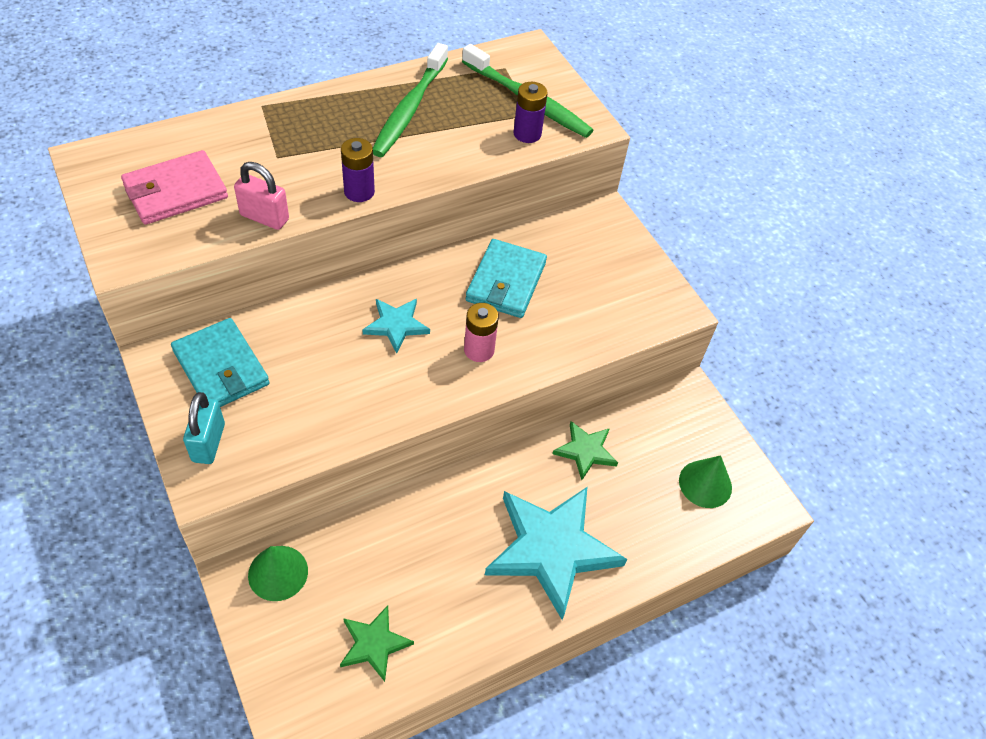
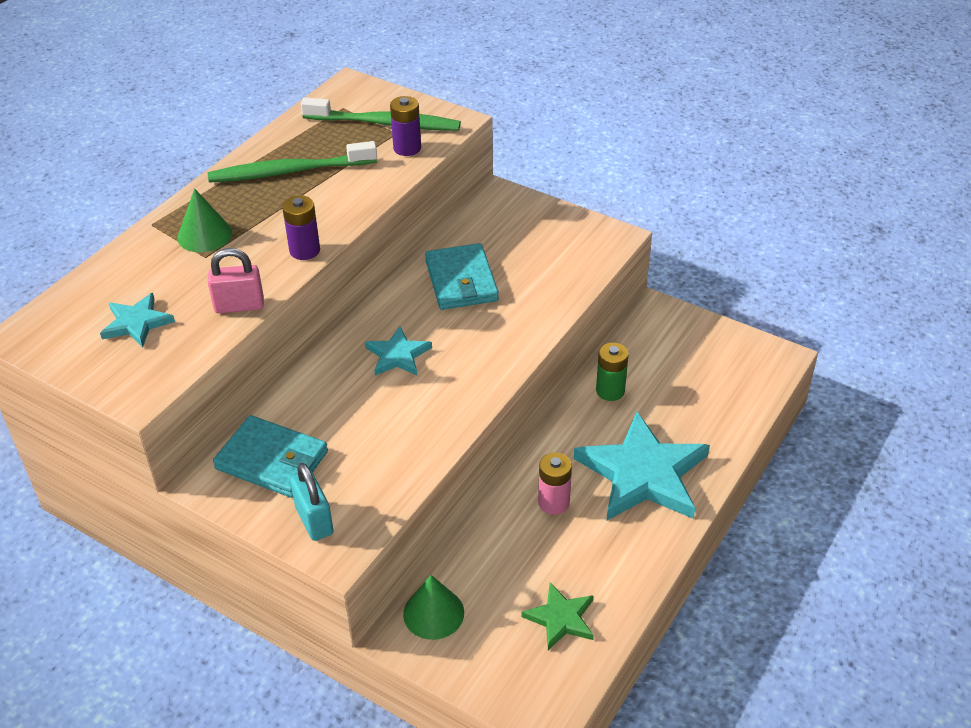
camera: 25 degrees left, 10 degrees down
(175, 191) = (137, 323): pink wallet -> turquoise star
(409, 109) = (289, 171): green toothbrush -> green toothbrush turned 90 degrees clockwise
(479, 350) = (483, 340): pink battery -> pink battery (553, 502)
(585, 451) = (610, 391): green star -> green battery
(705, 484) = (720, 367): green cone -> green cone (204, 235)

